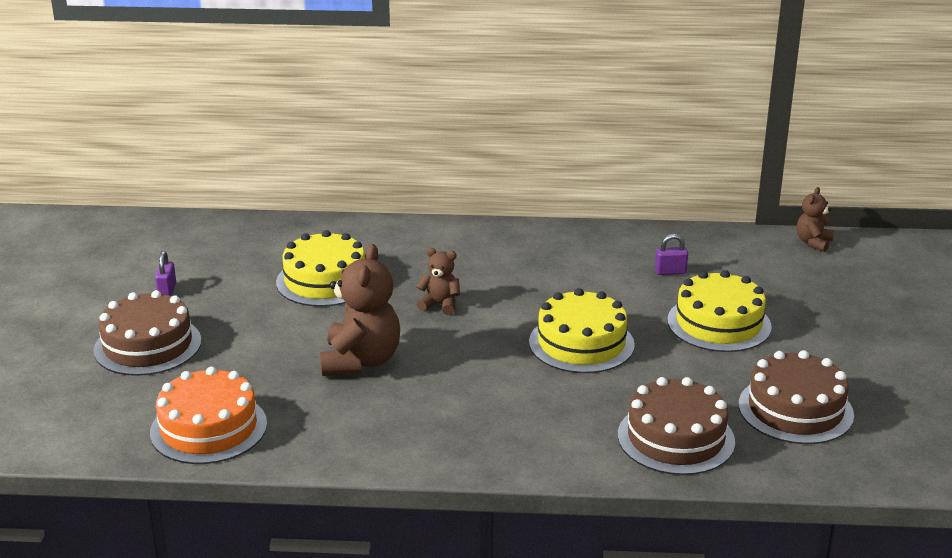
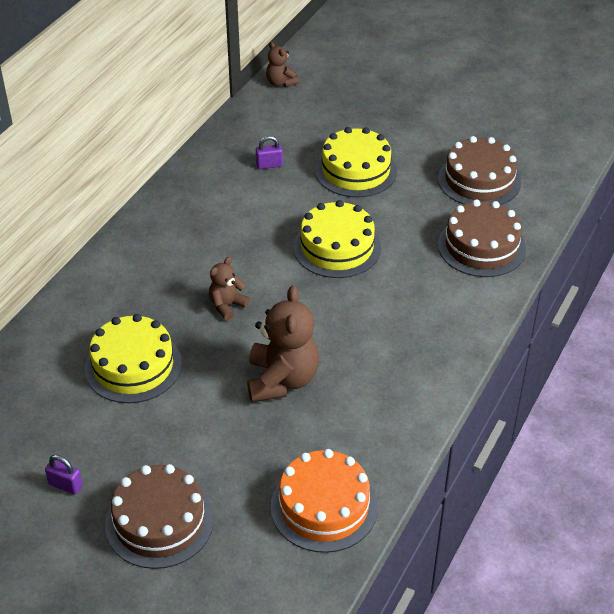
camera: 65 degrees left, 15 degrees up
(361, 361) = (282, 380): brown teddy bear -> brown teddy bear turned 60 degrees clockwise
(670, 272) = (269, 165): purple padlock -> purple padlock turned 60 degrees clockwise

